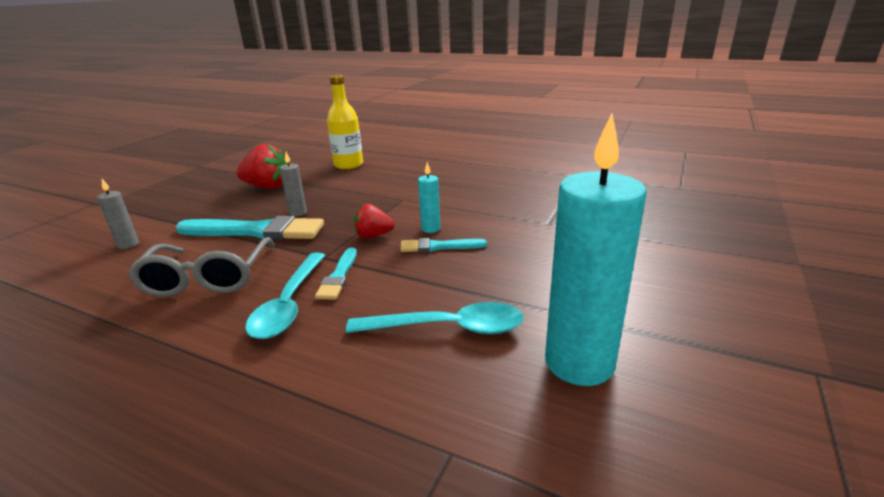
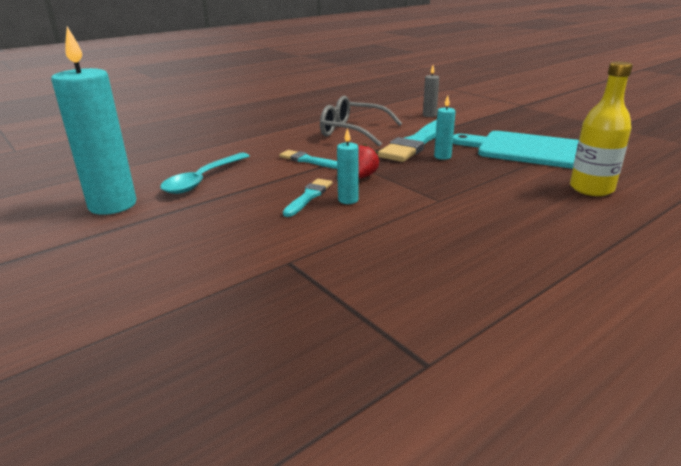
camera: 115 degrees right, 0 degrees up
(267, 187) = (526, 150): red strawberry -> turquoise cutting board
(289, 304) = (292, 147): turquoise spoon -> none
(298, 213) = (442, 157): grey candle -> turquoise candle

